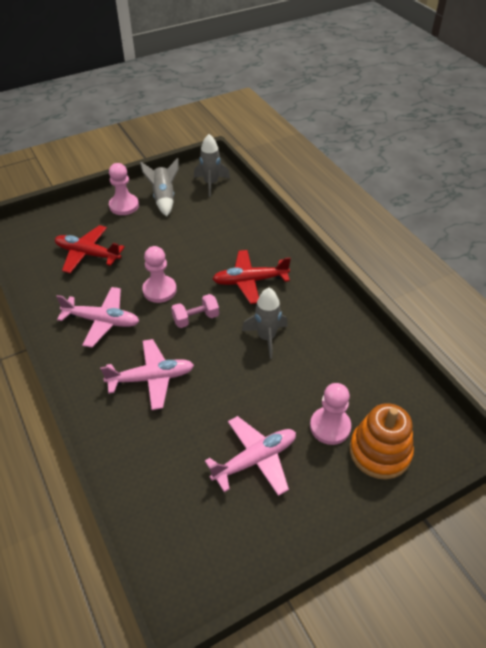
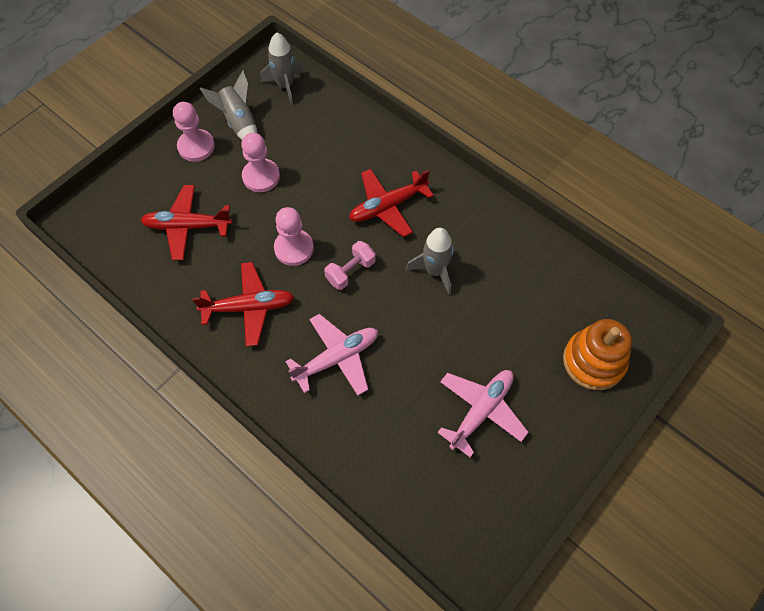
camera: 20 degrees left, 15 degrees up
(102, 321) = (249, 307): pink plane -> red plane
(330, 426) = (538, 351): pink pawn -> pink pawn (261, 176)

